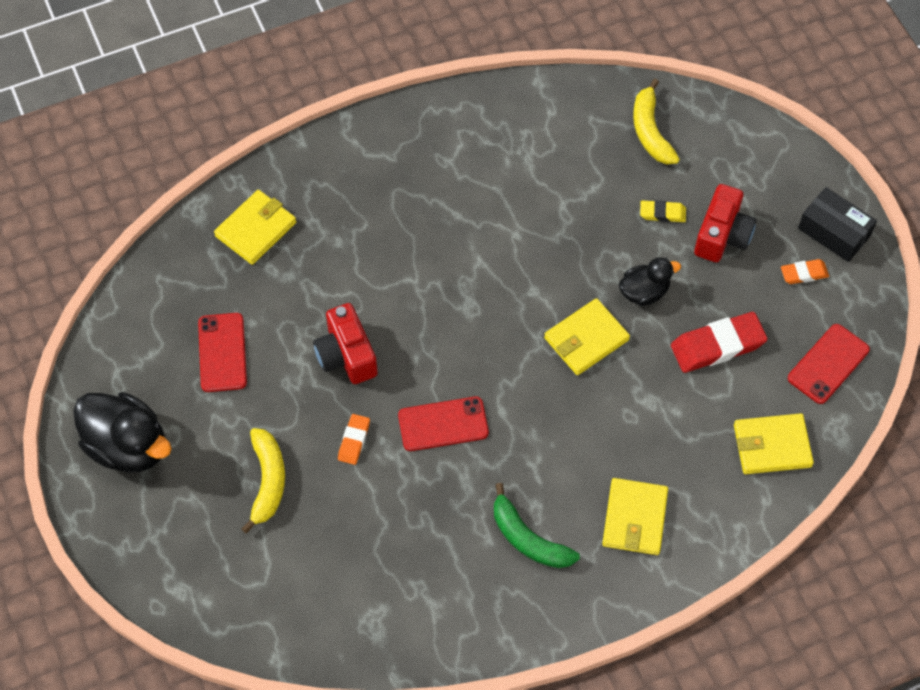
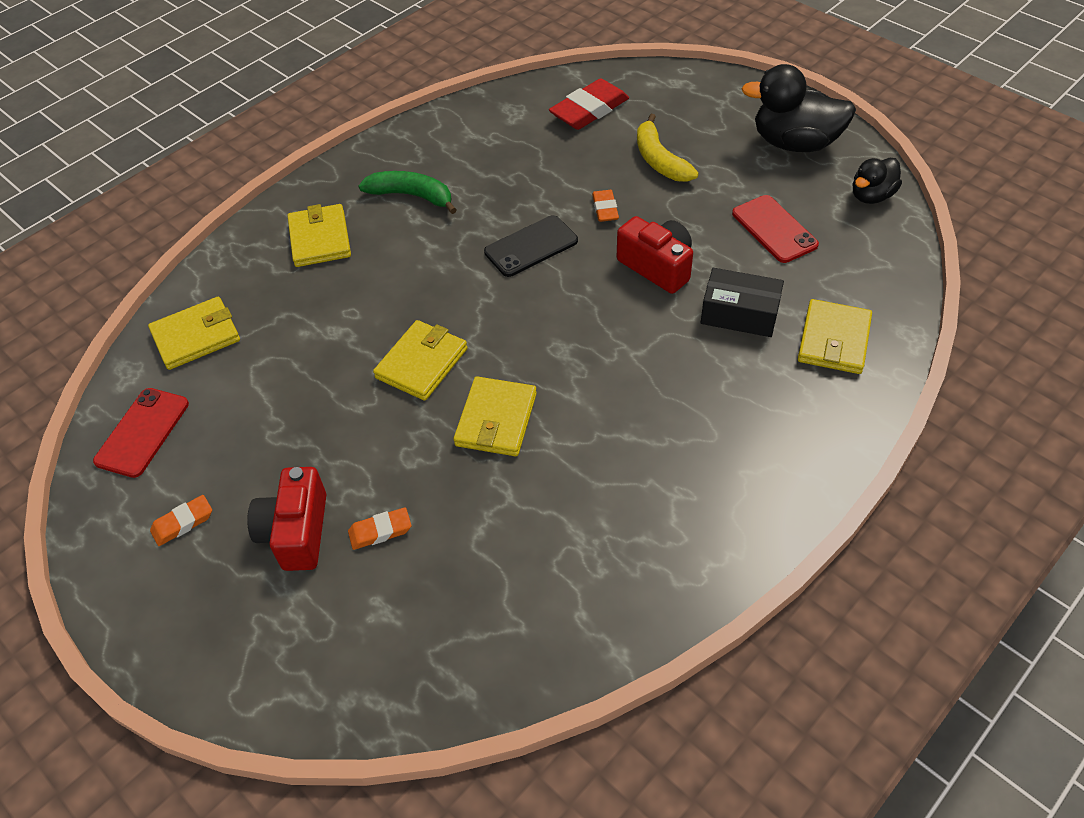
camera: 160 degrees right, 10 degrees down
(443, 424) = (531, 246): red phone -> black phone
(547, 266) = (496, 419): none -> yellow wallet
(644, 292) = (373, 432): black duck -> black duck (871, 196)
(650, 131) = (432, 640): yellow banana -> none
(662, 213) = (380, 531): yellow eraser -> orange eraser
(717, 345) = (274, 407): red eraser -> red eraser (589, 110)
(834, 232) = (148, 591): black box -> black box (739, 314)

